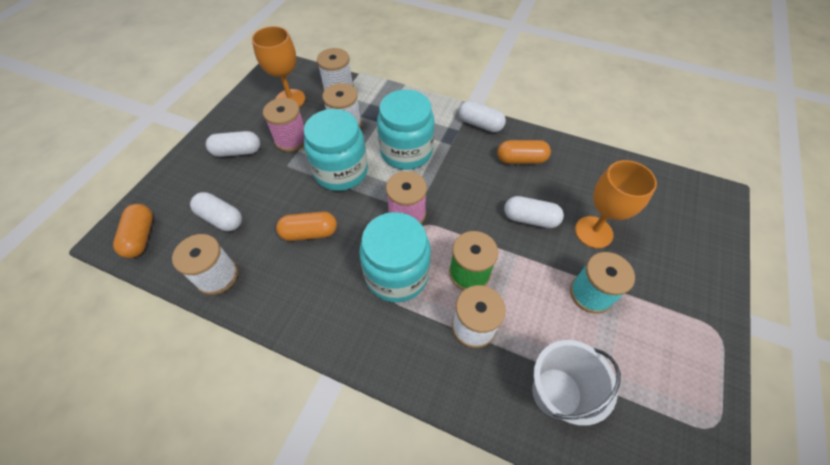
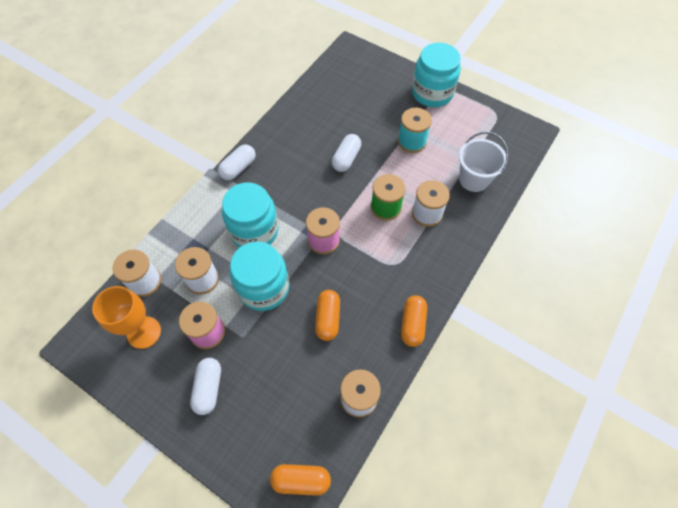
camera: 80 degrees left, 5 degrees up
(221, 218) = (295, 399): white capsule -> none
(397, 274) = (379, 255): turquoise jar -> turquoise jar (432, 93)
(521, 159) = (287, 149): orange capsule -> orange capsule (412, 324)
(593, 232) = (365, 125): orange goblet -> none

